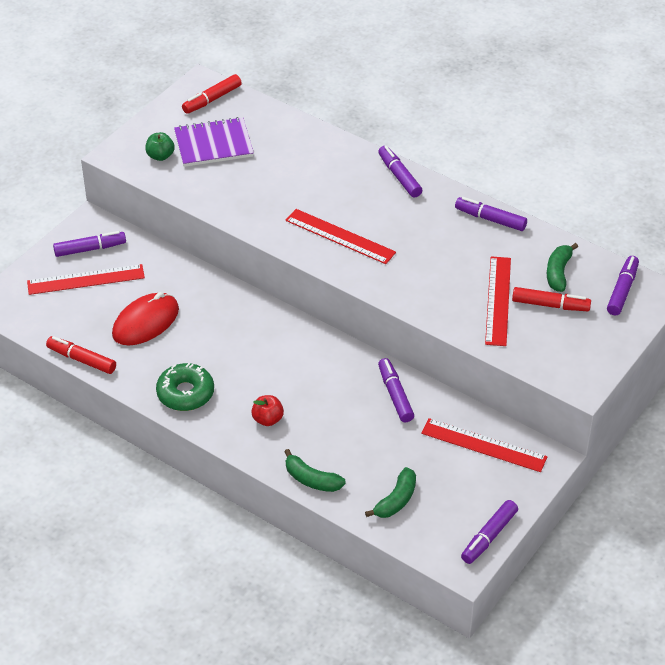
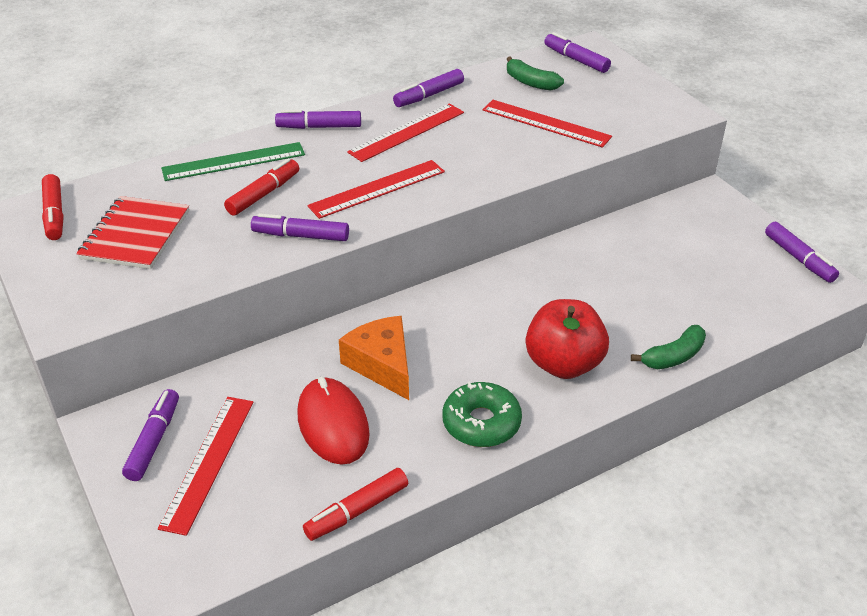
camera: 65 degrees left, 5 degrees down
(160, 156) = (109, 284): green apple -> none
(212, 325) = (382, 365): none -> orange cheese
(213, 144) = (135, 235): purple notebook -> red notebook
(267, 419) = (563, 364): red apple -> red apple, size x1.98
(324, 152) = (233, 161): none -> green ruler
(395, 395) = (577, 259): purple marker -> purple marker (301, 236)
(396, 500) = (728, 304): green banana -> none
(483, 445) = (676, 225): red ruler -> red ruler (407, 132)
(550, 305) = (571, 98): red marker -> red marker (264, 194)

